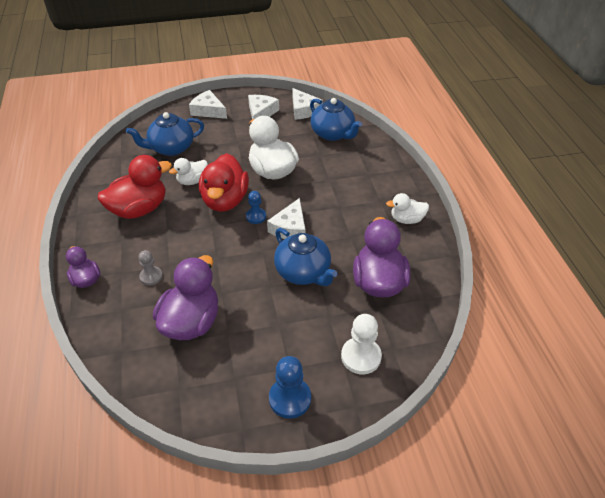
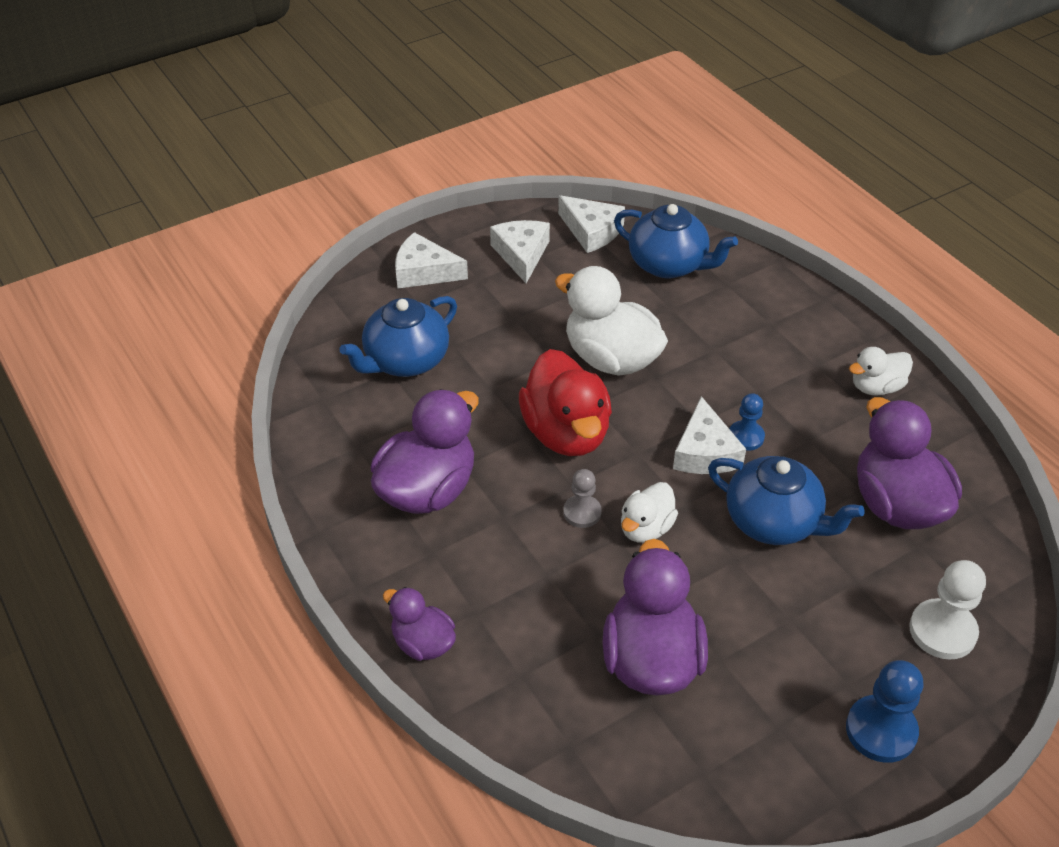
camera: 20 degrees left, 0 degrees up
(139, 209) = (427, 490): red duck -> purple duck
(151, 276) = (532, 603): grey pawn -> grey pawn (582, 512)
(192, 181) = (486, 412): white duck -> white duck (646, 528)
(256, 216) = (636, 448): blue pawn -> blue pawn (746, 437)

